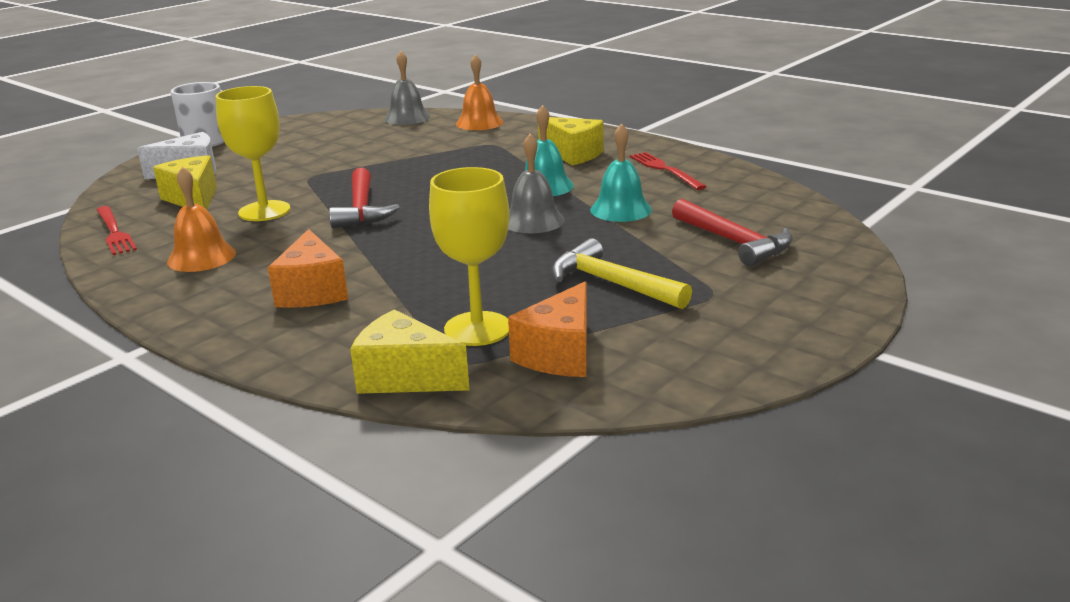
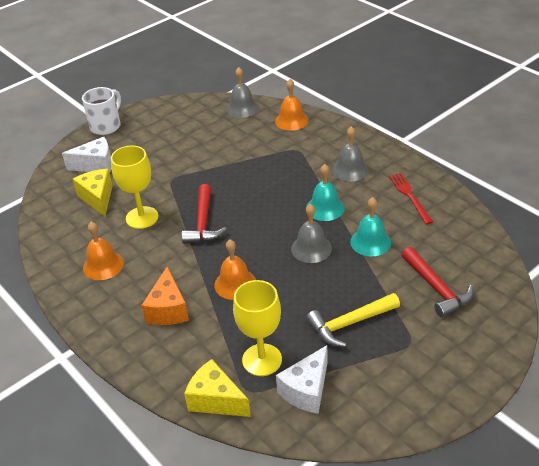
camera: 10 degrees right, 15 degrees up
(114, 232) = (50, 231): red fork -> none
(420, 259) = (235, 284): none -> orange bell
(560, 354) = (306, 390): orange cheese -> white cheese
(573, 154) = (350, 170): yellow cheese -> grey bell
(611, 283) = (349, 324): yellow hammer -> yellow hammer turned 75 degrees counterclockwise

